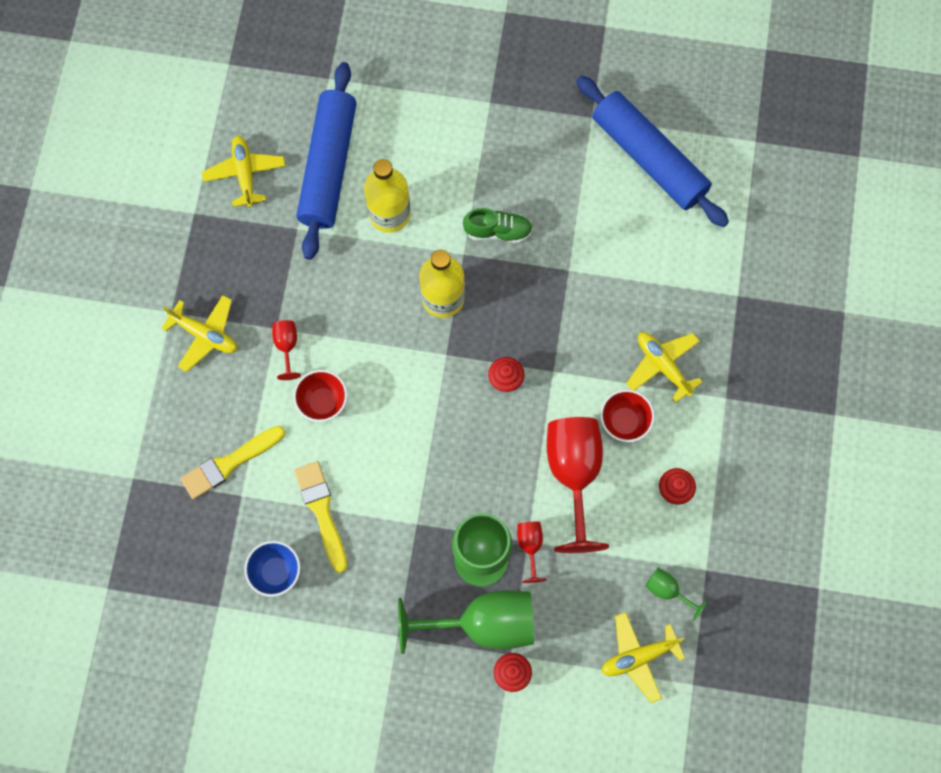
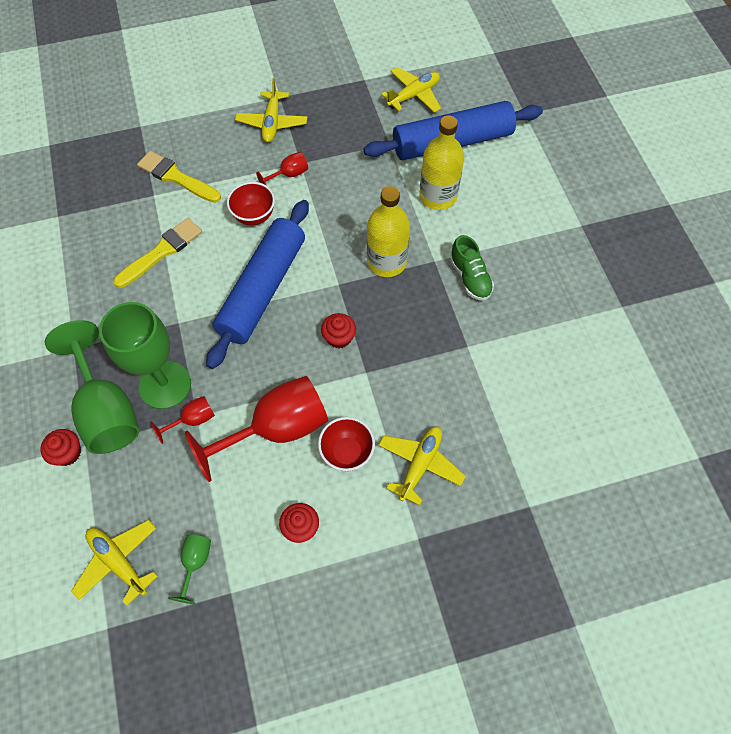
camera: 65 degrees right, 10 degrees down
(276, 572) = (99, 241): blue bowl -> none
(648, 158) = (616, 369): blue rolling pin -> blue rolling pin (262, 289)

